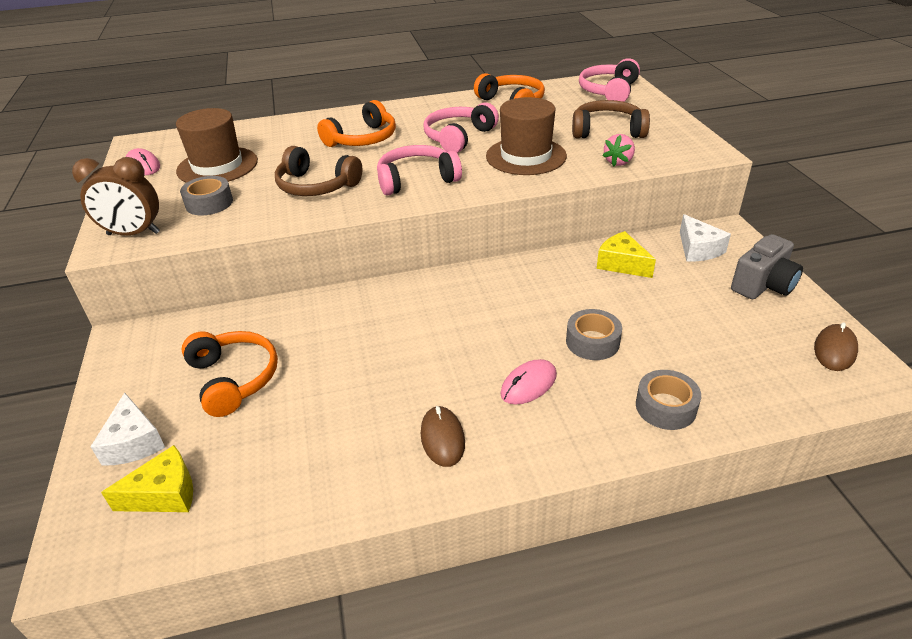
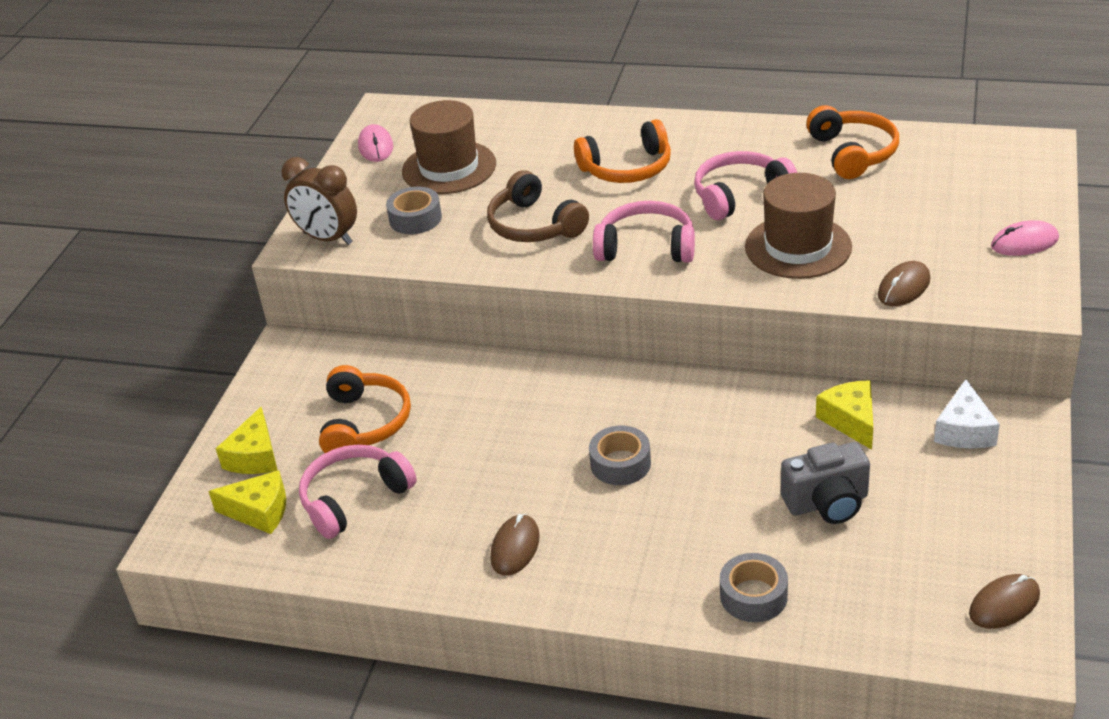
camera: 30 degrees right, 0 degrees up
(134, 442) = (254, 456): white cheese -> yellow cheese
(528, 384) = (634, 525): pink mouse -> pink mouse (1024, 242)
(592, 342) = (736, 502): grey tape -> grey tape (620, 463)
(607, 131) = (935, 234): brown headphones -> none
(609, 91) = (1000, 166): pink headphones -> pink headphones (354, 498)
(618, 162) = (904, 287): pink strawberry -> brown mouse
(763, 285) = (999, 502): grey camera -> grey camera (827, 503)

